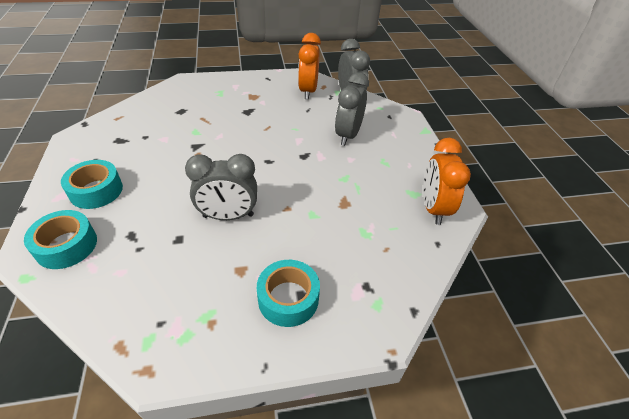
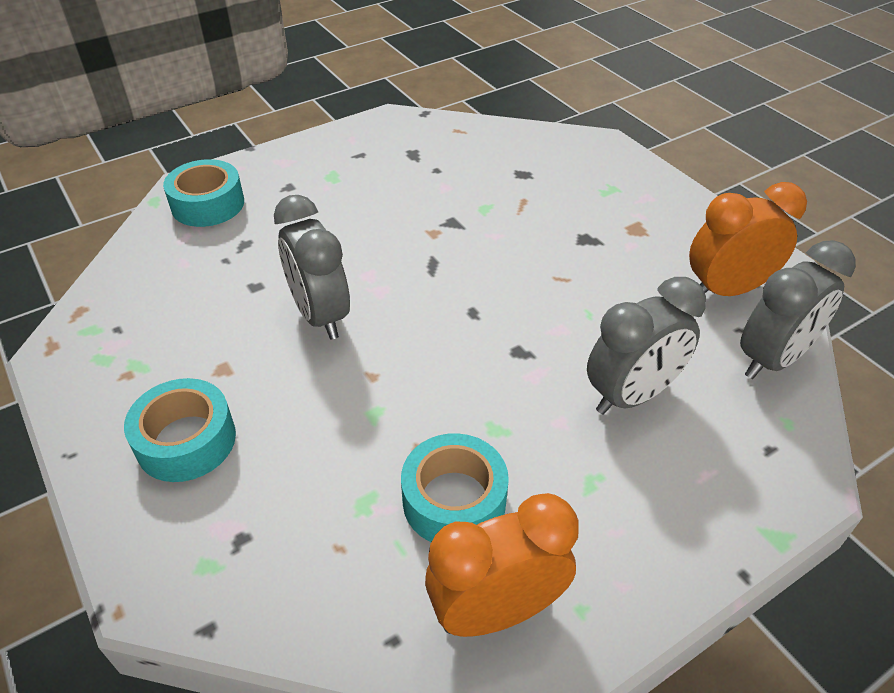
camera: 70 degrees right, 0 degrees up
(96, 191) = (306, 182): turquoise tape -> turquoise tape (454, 500)
(348, 135) = (631, 395): grey clock -> grey clock turned 150 degrees clockwise

